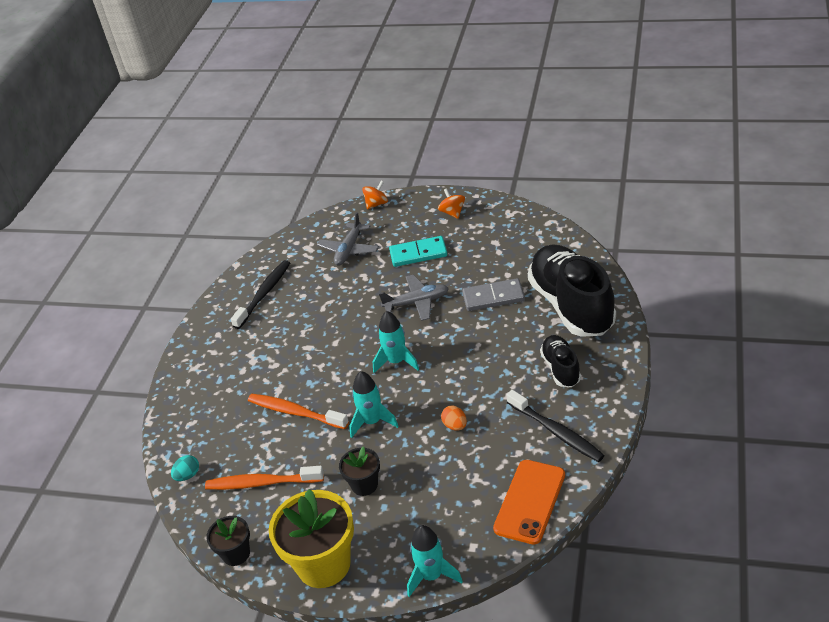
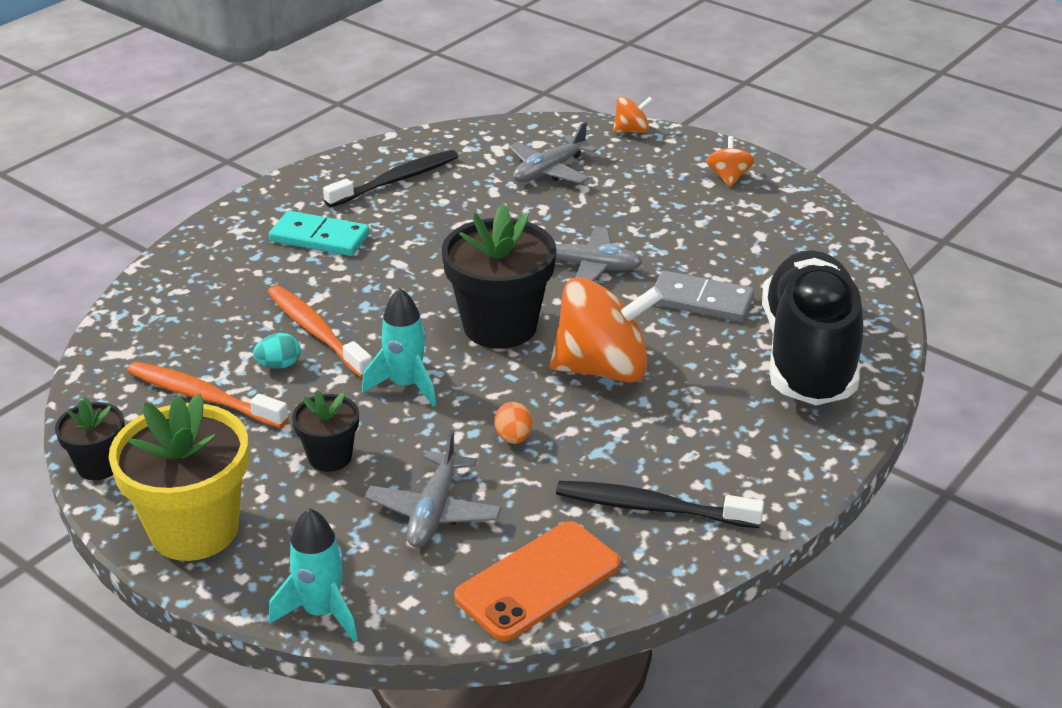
camera: 20 degrees right, 5 degrees down
(188, 475) = (123, 348): turquoise egg -> turquoise egg (279, 365)
(396, 361) = (500, 326): turquoise rocket -> black flower pot
(418, 254) = (639, 209): turquoise domino -> turquoise domino (319, 238)
(446, 489) = (434, 511): none -> grey plane
(471, 362) = (603, 369): none -> orange spinning top
(556, 432) = (652, 508): black toothbrush -> black toothbrush turned 120 degrees clockwise
(561, 368) = (726, 429): black shoe -> none

